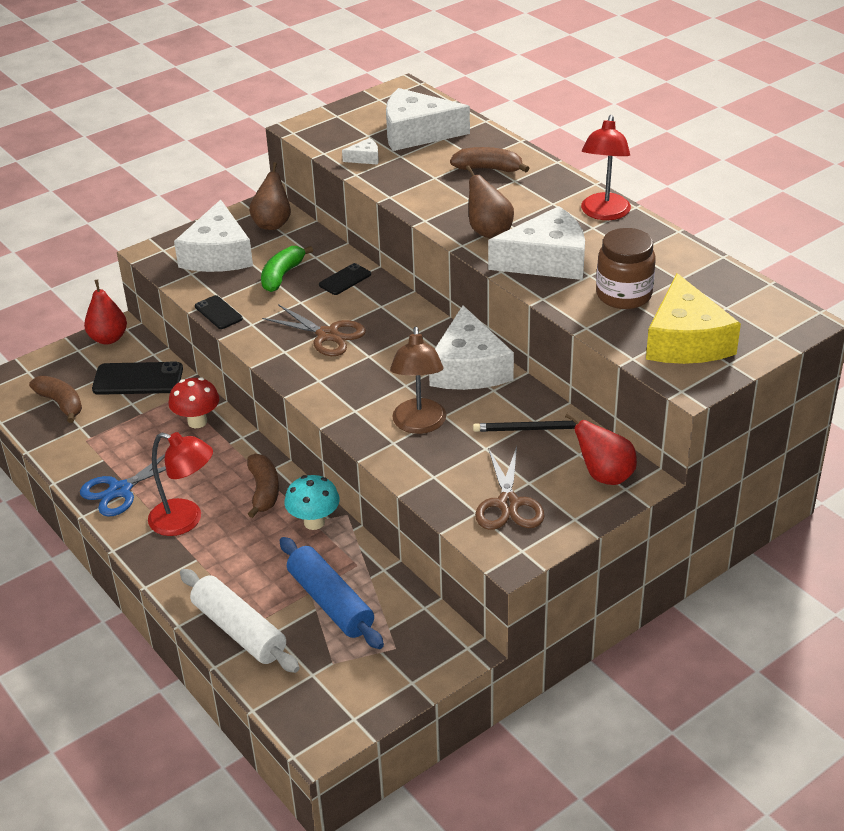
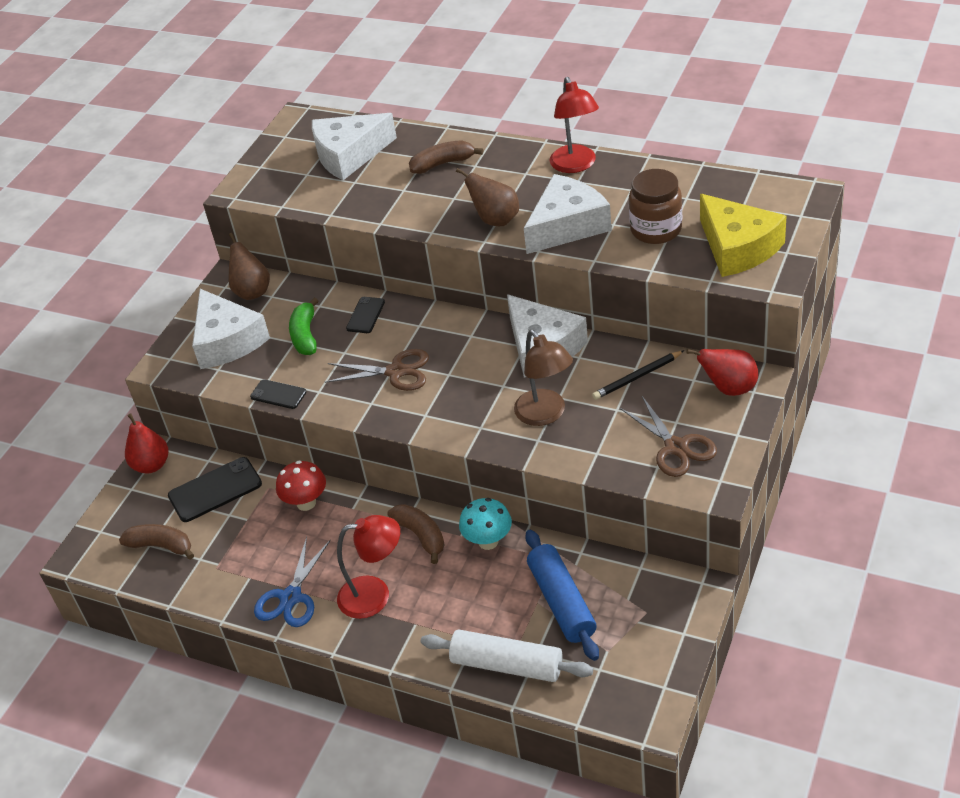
camera: 25 degrees left, 5 degrees up
(331, 602) = (562, 602): blue rolling pin -> blue rolling pin turned 45 degrees clockwise
(365, 158) = (324, 196): white cheese -> none

